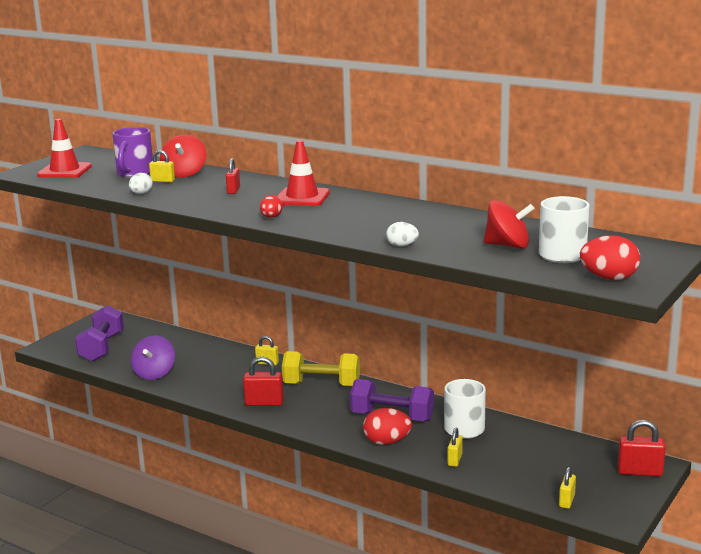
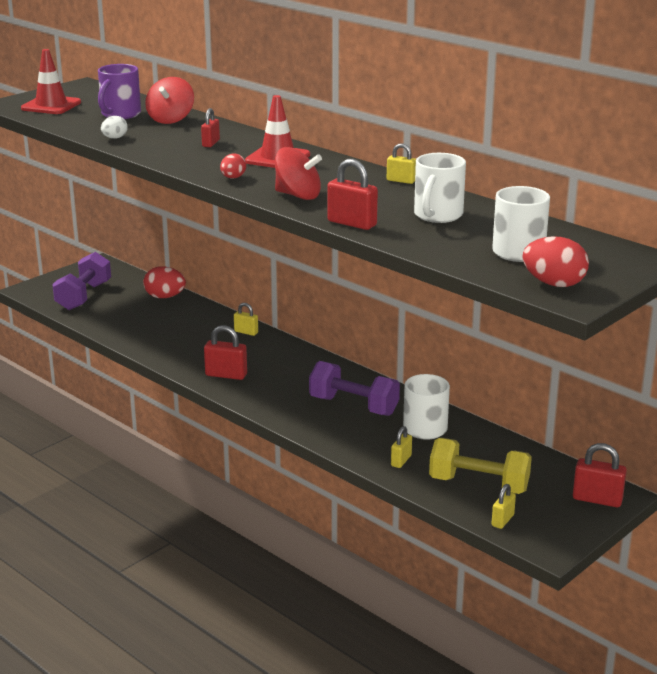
camera: 10 degrees right, 5 degrees up
(154, 373) = (126, 330): purple spinning top -> none
(163, 181) = (144, 126): yellow padlock -> yellow padlock (401, 181)
(321, 385) = (293, 362): yellow dumbbell -> yellow dumbbell (479, 484)
(387, 442) = (337, 432): red egg -> red egg (165, 297)
(402, 245) = (352, 223): white egg -> red padlock
(473, 232) = (437, 215): none -> white mug
(508, 245) = (465, 235): red spinning top -> red spinning top (298, 195)

